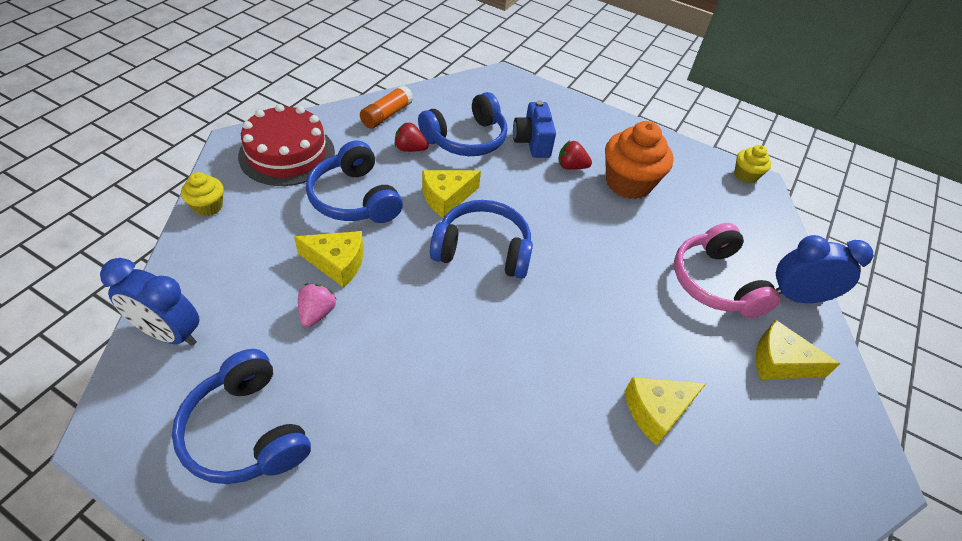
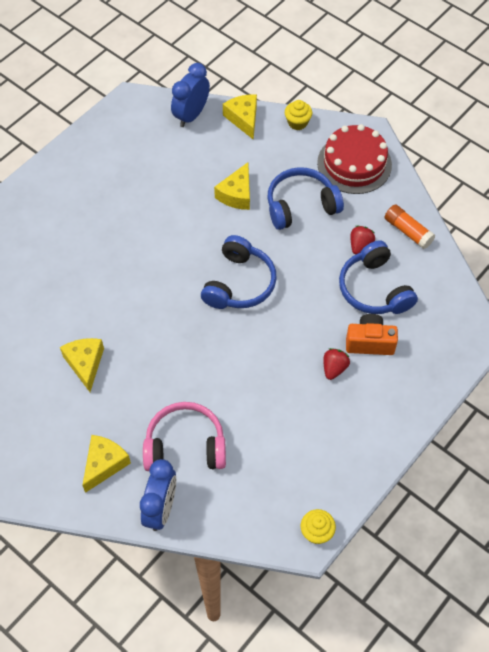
camera: 105 degrees right, 10 degrees up
(247, 431) = (120, 154): blue headphones -> none
(317, 313) = (195, 183): pink strawberry -> none
(446, 198) = (298, 265): yellow cheese -> yellow cheese (243, 119)
(532, 142) = (369, 342): blue camera -> orange camera
(628, 183) = (309, 412): orange cupcake -> none

